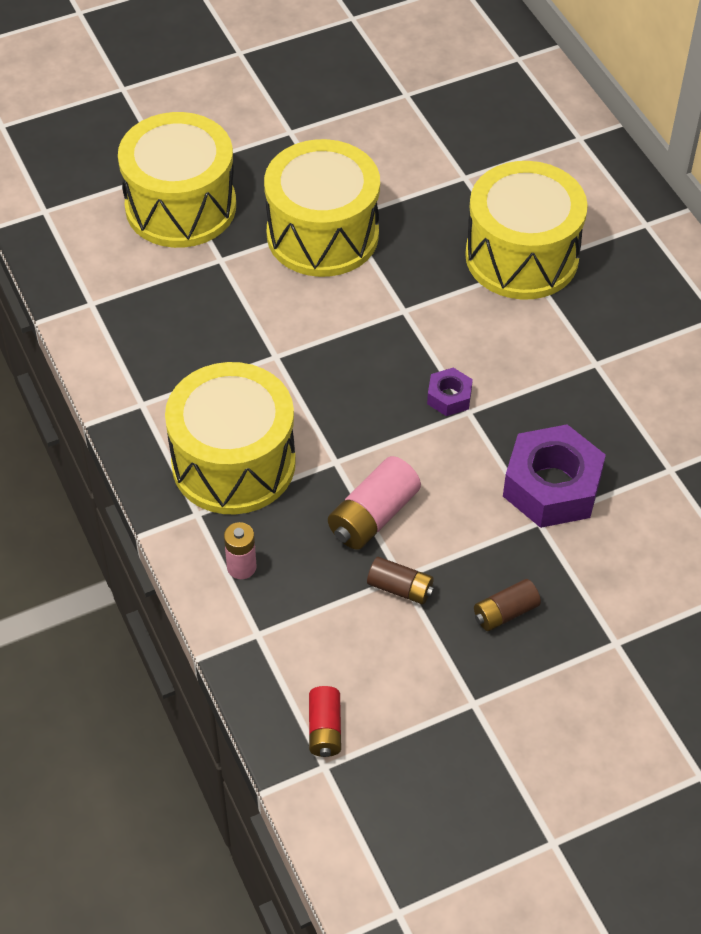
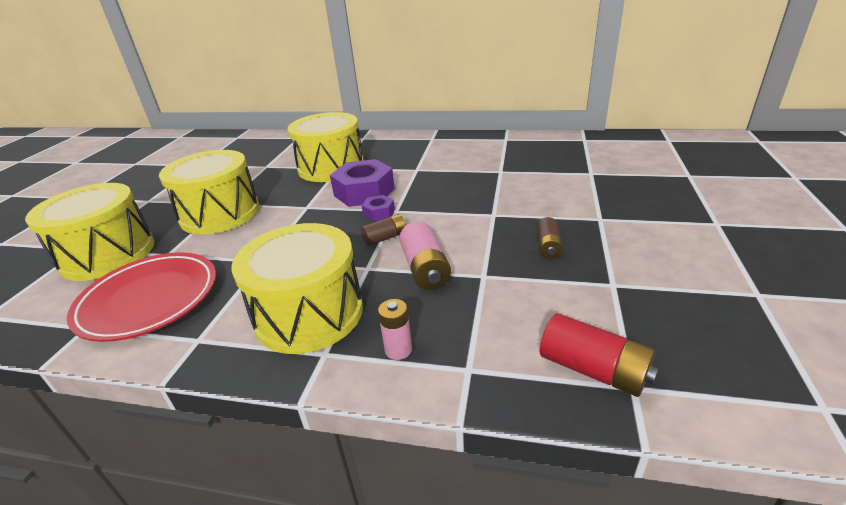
camera: 50 degrees left, 20 degrees down
(154, 315) = (149, 300): none -> red plate
(325, 729) = (593, 369): red battery -> red battery, size x1.58
(400, 588) = (492, 279): brown battery -> brown battery (385, 237)
(551, 486) = (474, 203): purple nut -> purple nut (364, 192)

